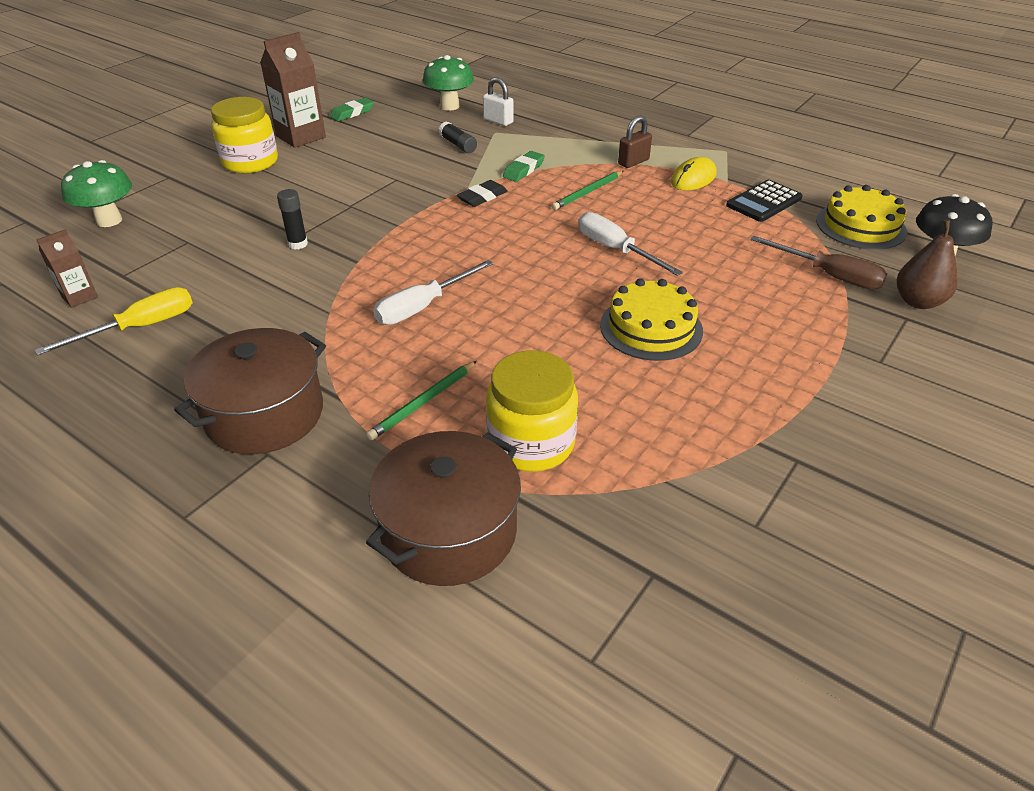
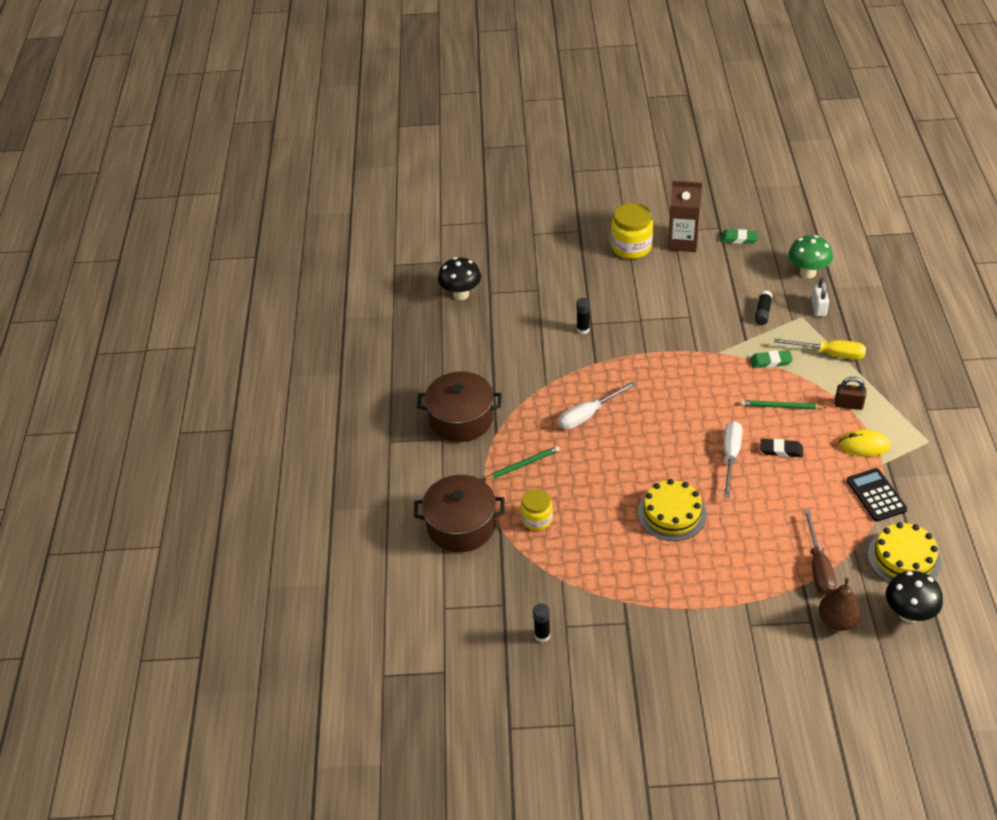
camera: 55 degrees right, 5 degrees up
(79, 297) = (461, 294): brown carton -> black mushroom
(109, 220) = (520, 248): green mushroom -> none
(140, 327) = (465, 333): yellow screwdriver -> yellow screwdriver (830, 354)
(423, 307) = (588, 415): white screwdriver -> white screwdriver turned 45 degrees counterclockwise
(423, 402) = (523, 465): green pencil -> green pencil turned 150 degrees clockwise
(482, 197) = (716, 365): black eraser -> black eraser (781, 450)
(531, 443) = (537, 519): yellow jar -> yellow jar, size x0.63
(753, 563) = (542, 635): none -> black glue stick
(764, 202) = (876, 495): black calculator -> black calculator turned 60 degrees clockwise

